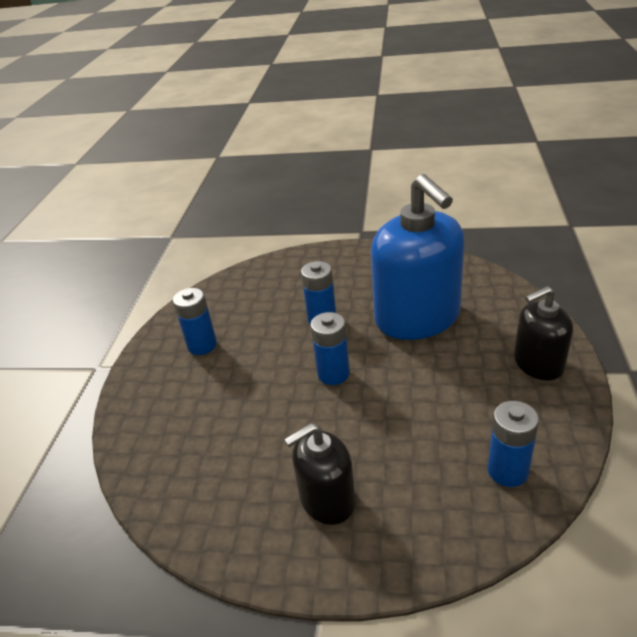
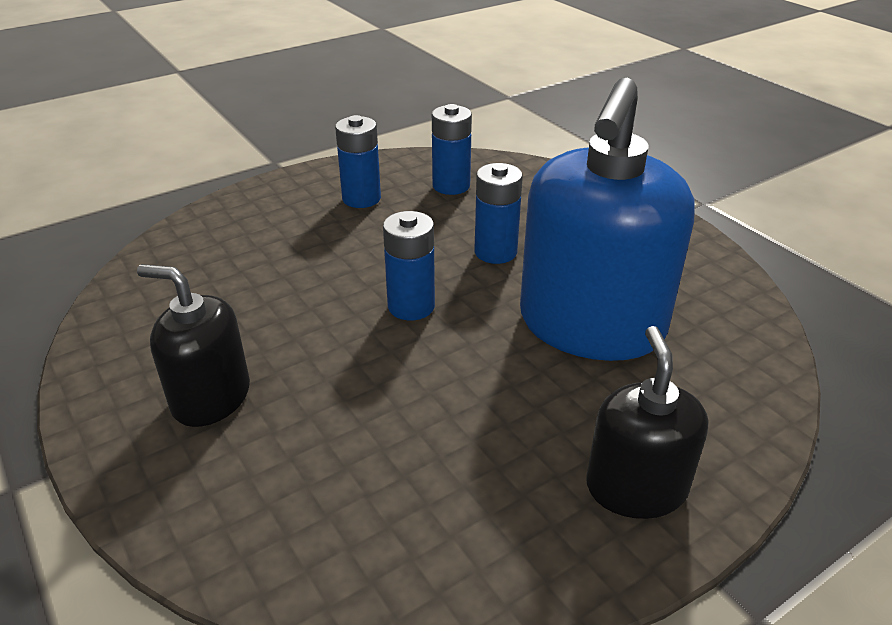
camera: 45 degrees right, 0 degrees up
(507, 471) = (383, 544): blue battery -> blue battery (451, 186)
(538, 363) = (636, 487): black soap dispenser -> black soap dispenser turned 60 degrees clockwise

